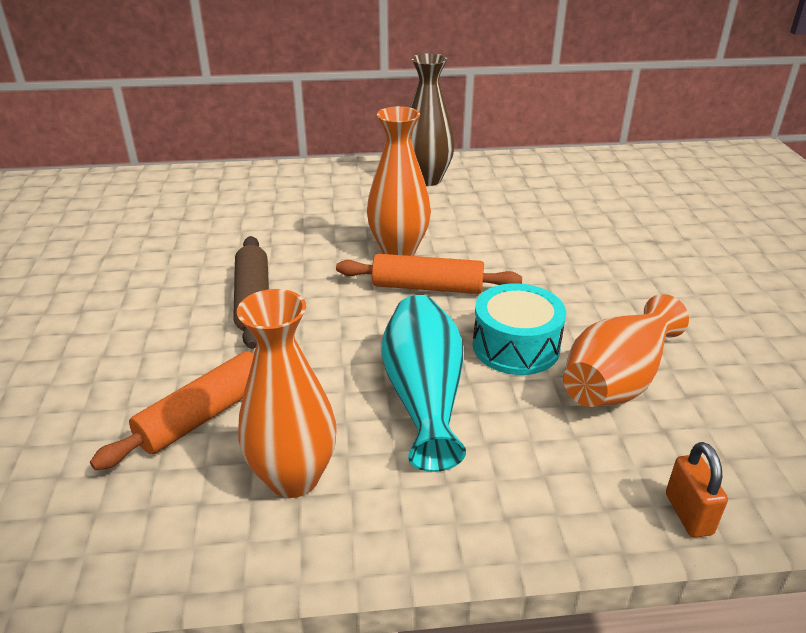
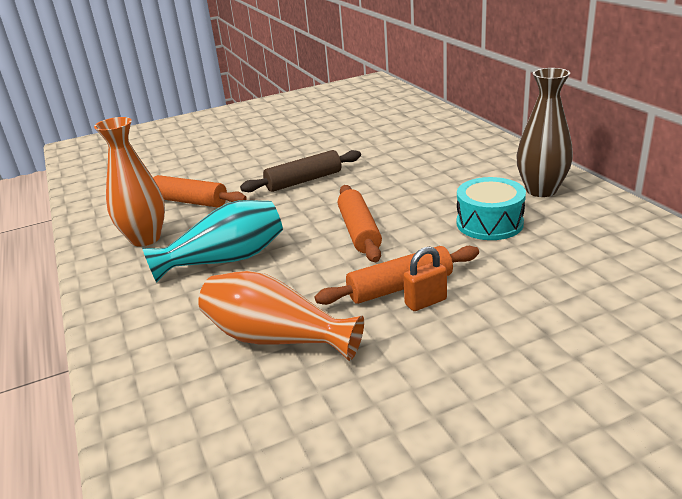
camera: 75 degrees right, 5 degrees down
(398, 250) = (405, 208): orange vase -> none
(516, 346) = (299, 283): turquoise drum -> turquoise drum (489, 223)
(555, 287) = (400, 287): none -> orange rolling pin
(688, 514) = (125, 390): orange padlock -> orange padlock (425, 302)

